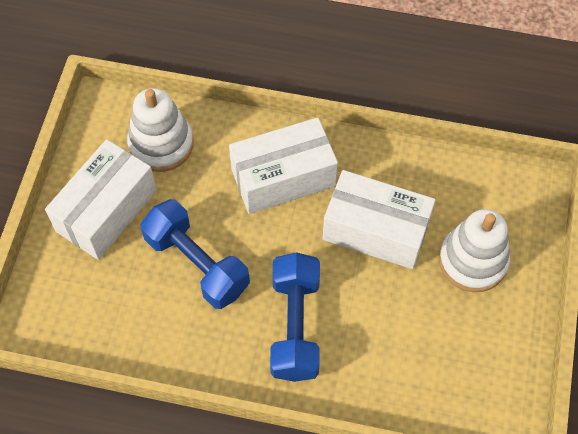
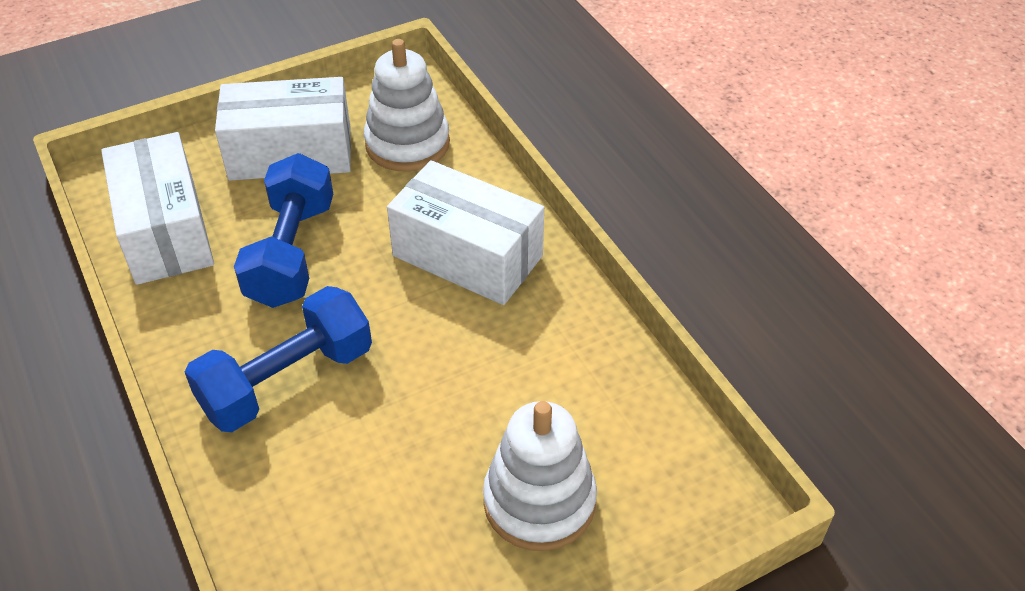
camera: 50 degrees right, 15 degrees down
(375, 230) = (483, 377): white box -> white box (166, 231)

